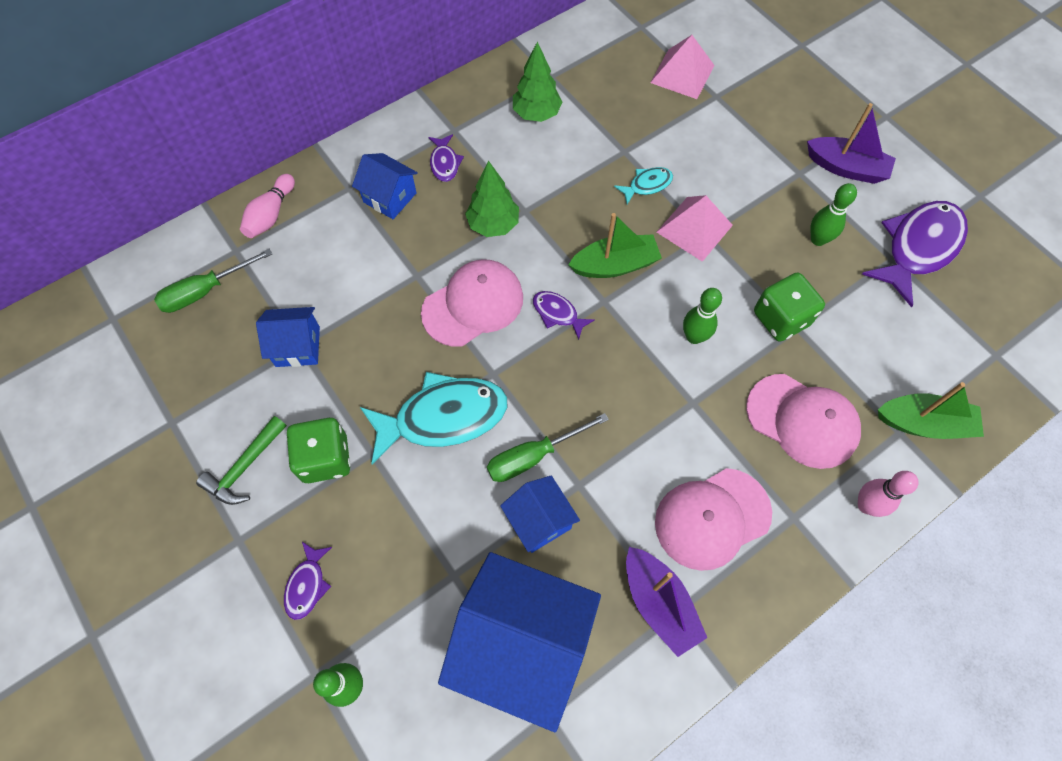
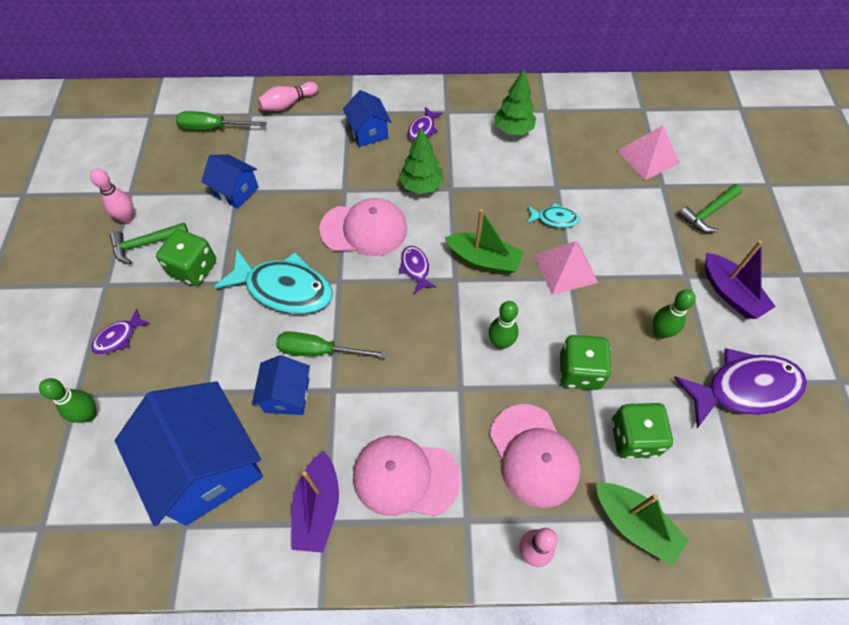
camera: 35 degrees right, 5 degrees down
(195, 452) = (127, 218): none -> pink bowling pin
(774, 101) = (708, 213): none -> green hammer
(868, 349) = (633, 438): none -> green dice

